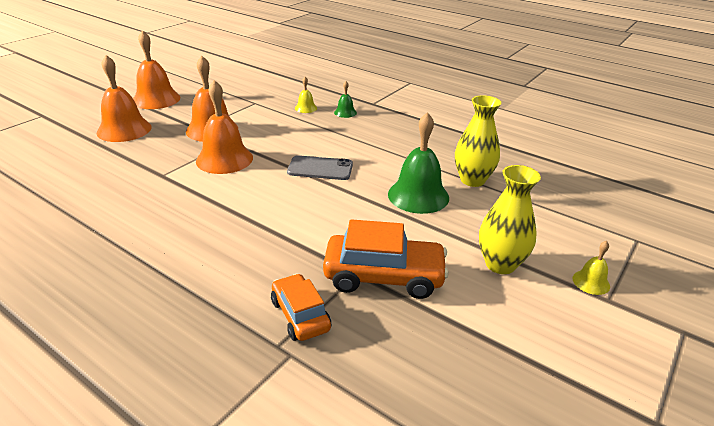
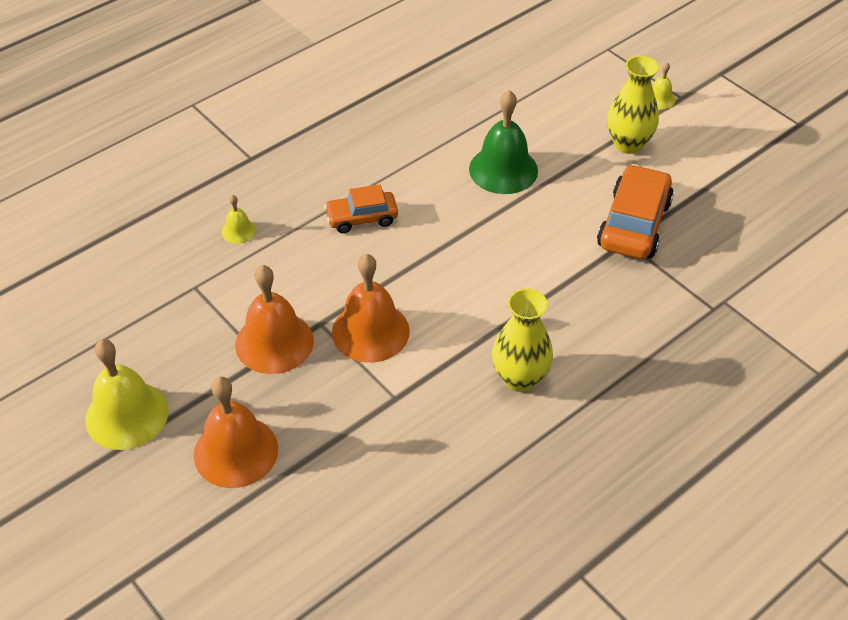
camera: 75 degrees left, 15 degrees up
(156, 99) = (127, 415): orange bell -> yellow bell
(300, 315) = (678, 289): orange car -> orange car (362, 218)
(320, 168) = (422, 240): grey phone -> none
(345, 112) = (270, 191): green bell -> none
(472, 180) = (482, 120): yellow vase -> yellow vase (519, 378)

